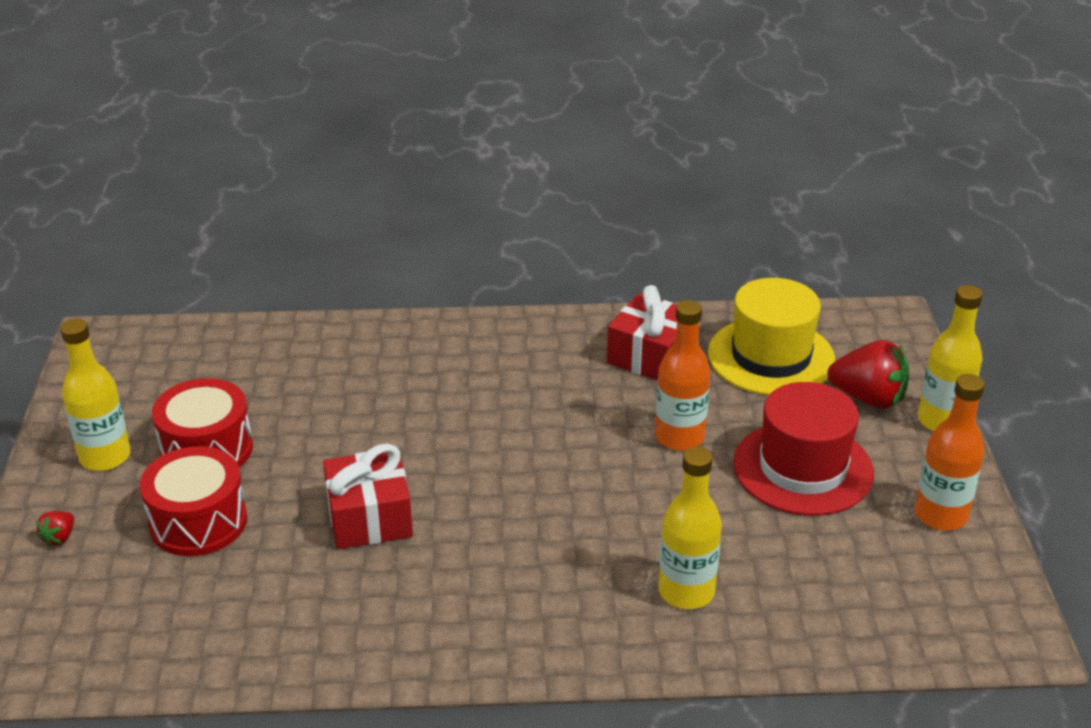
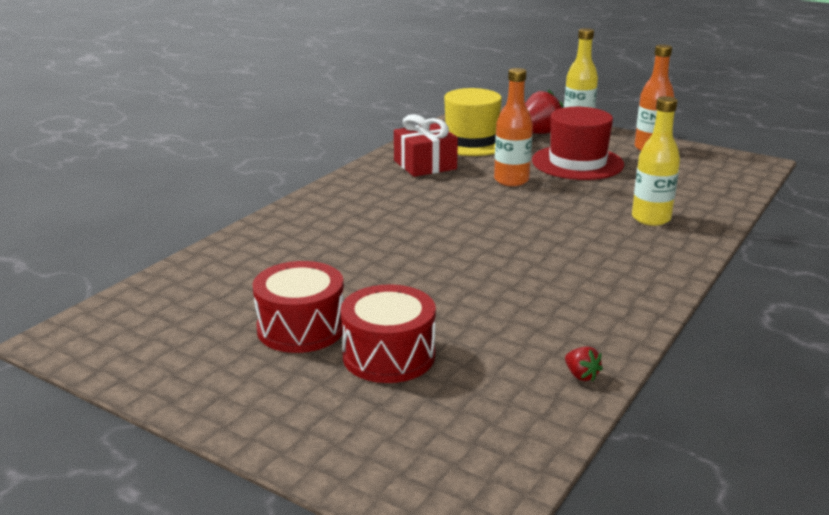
camera: 55 degrees left, 10 degrees down
(59, 538) = (323, 430): red strawberry -> red strawberry (581, 375)
(105, 457) = (240, 377): yellow bottle -> none
(369, 518) = (470, 288): red gift -> none

